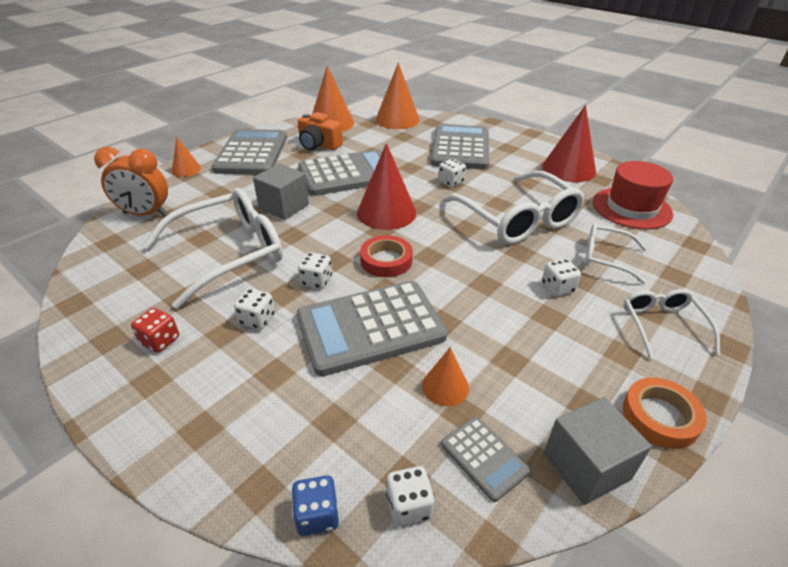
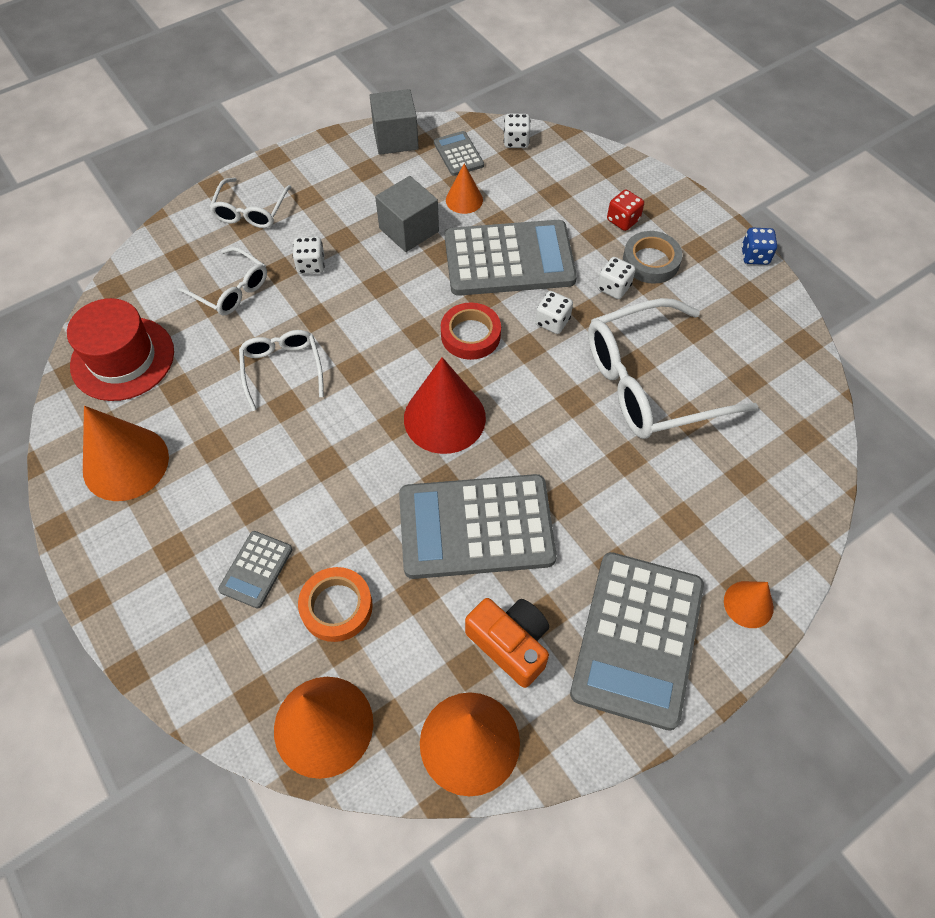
camera: 165 degrees left, 20 degrees up
(145, 214) = (777, 485): orange clock -> none
(160, 340) = (701, 283): red dice -> red dice (623, 220)
(213, 353) = (650, 261): none -> grey tape
(284, 206) = (583, 461): grey cube -> grey cube (409, 230)
(317, 515) = (572, 147): blue dice -> blue dice (755, 256)
(451, 182) = (325, 468): white dice -> none
(460, 148) = (256, 569): grey calculator -> grey calculator, size x0.47
(517, 219) = (282, 370): white glasses -> white glasses, size x0.54
(568, 169) = (125, 463): red cone -> orange cone
(660, 416) = (322, 153): orange tape -> orange tape (336, 607)

